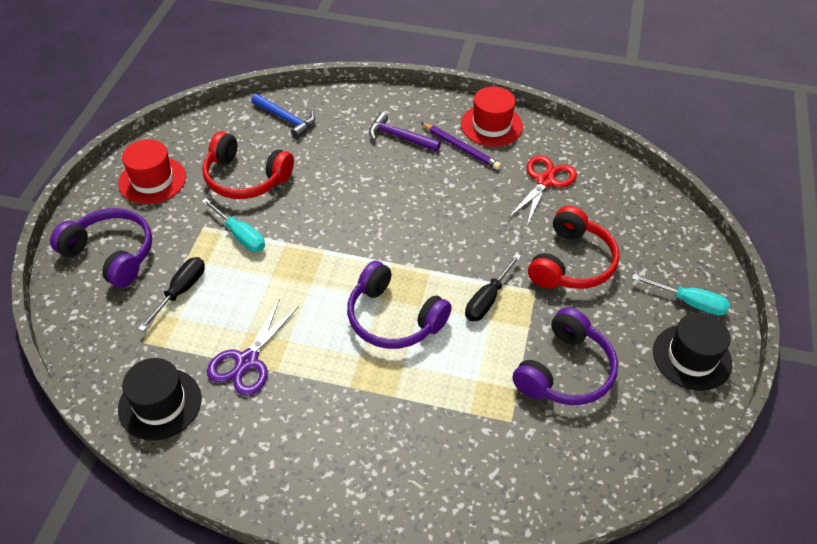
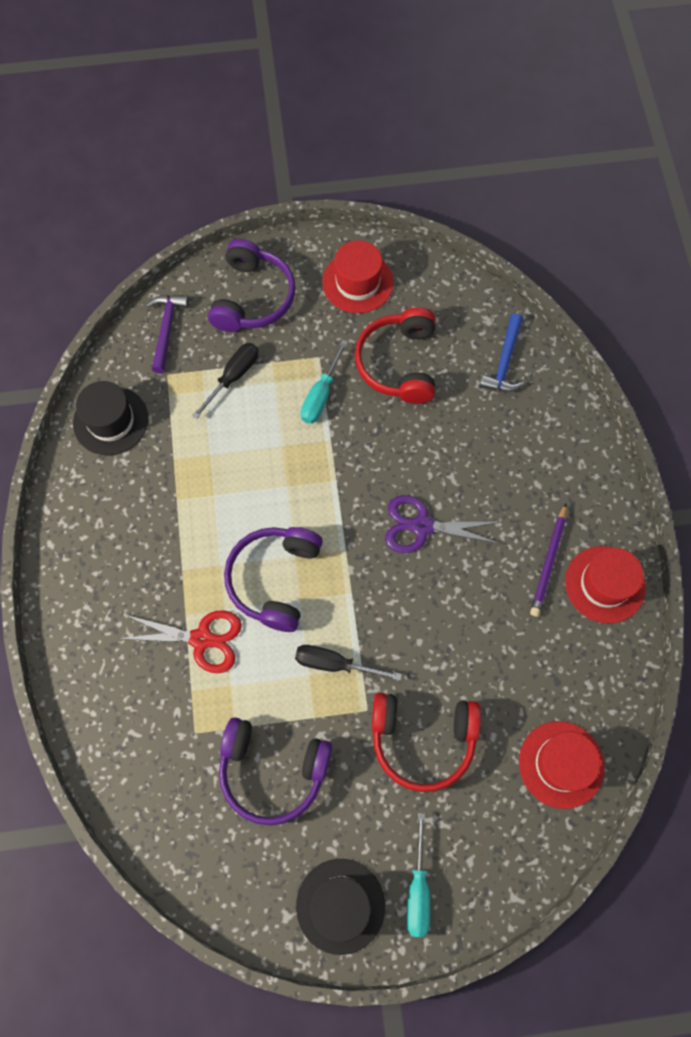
camera: 70 degrees right, 20 degrees up
(181, 291) = (233, 377): black screwdriver -> black screwdriver turned 60 degrees counterclockwise
(247, 361) = (178, 470): purple scissors -> purple scissors (422, 526)
(399, 137) = (534, 489): purple hammer -> purple hammer (166, 329)
(545, 181) = (538, 675): red scissors -> red scissors (201, 639)
(616, 191) = (561, 764): none -> red hat

